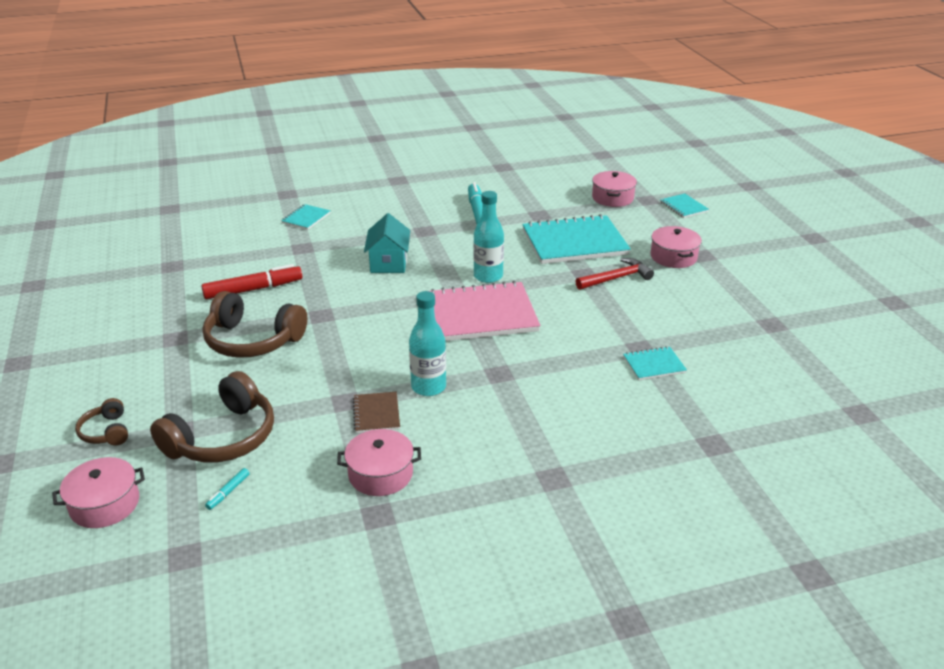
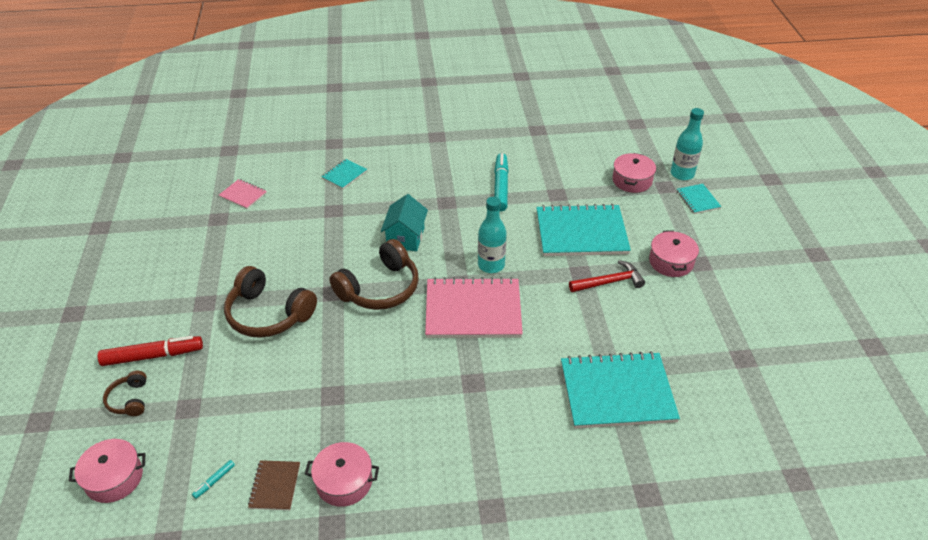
camera: 10 degrees right, 10 degrees up
(196, 244) = (243, 195): none -> pink notebook
(222, 437) = (221, 420): brown headphones -> brown headphones (379, 288)
(253, 289) = (281, 255): red marker -> red marker (153, 356)
(376, 413) = (355, 413): brown notebook -> brown notebook (275, 486)
(428, 387) = (407, 389): turquoise bottle -> turquoise bottle (682, 174)
(654, 365) = (617, 392): turquoise notebook -> turquoise notebook, size x2.16

